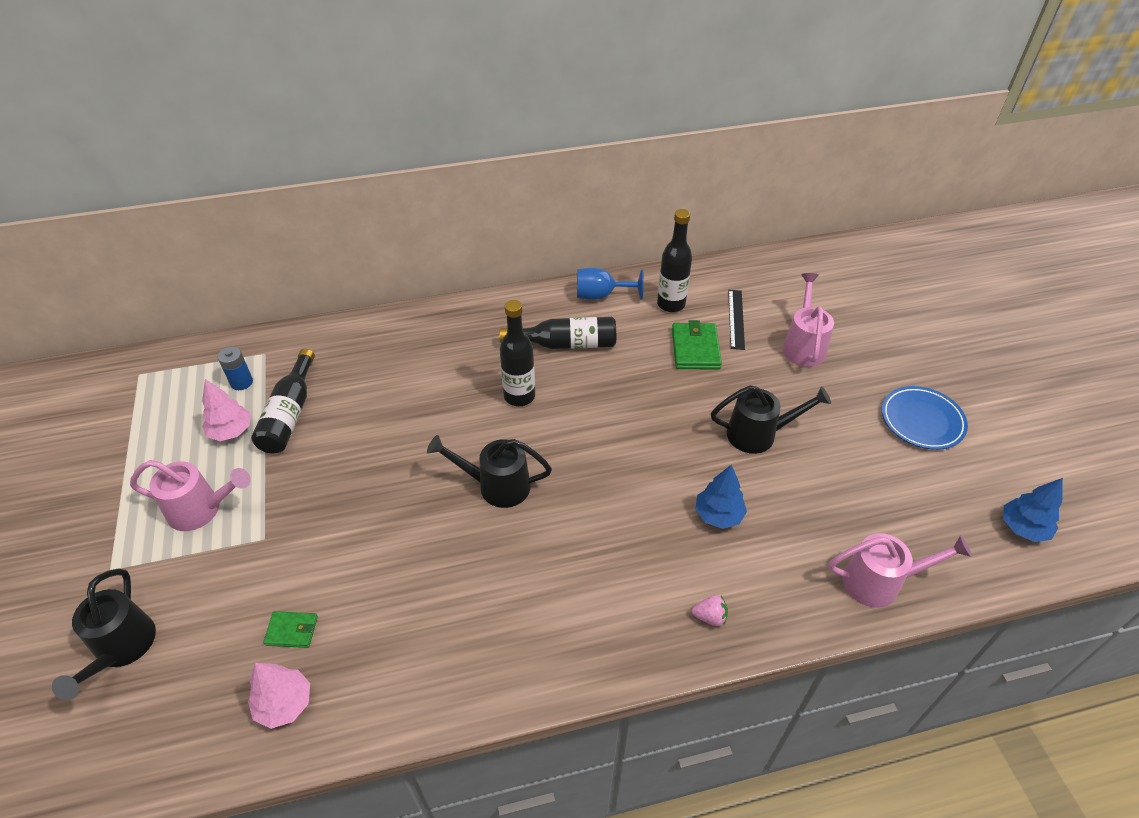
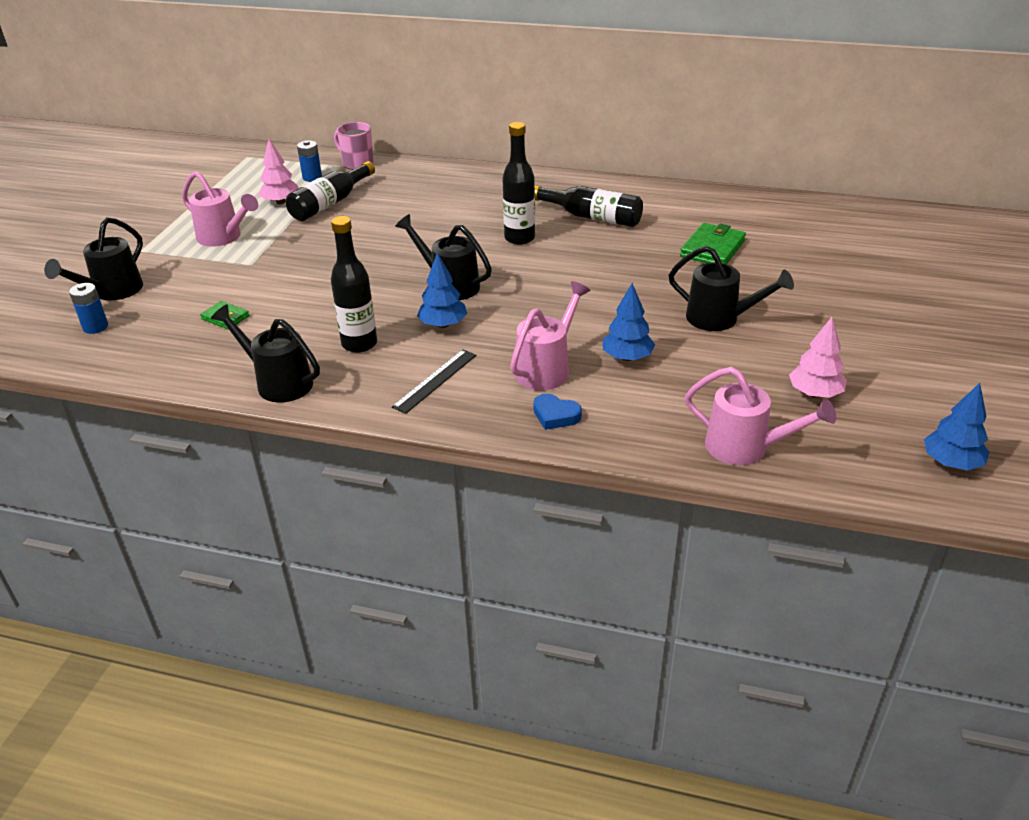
camera: 30 degrees right, 10 degrees down
(141, 714) = (95, 327): none -> blue battery
(278, 345) = (357, 163): none -> pink mug
(284, 704) = (186, 353): pink tree -> pink tree (814, 393)
(418, 699) = (278, 382): none -> black watering can
(528, 543) = (443, 325): none -> blue tree
(601, 295) = (654, 194): blue goblet -> none
(671, 304) = (717, 215): black bottle -> black bottle (359, 344)
(710, 617) = (555, 415): pink strawberry -> blue heart
(736, 319) = (775, 239): black ruler -> black ruler (435, 380)
(803, 345) = (829, 273): pink watering can -> pink watering can (547, 368)
(922, 421) = (910, 356): blue plate -> none

